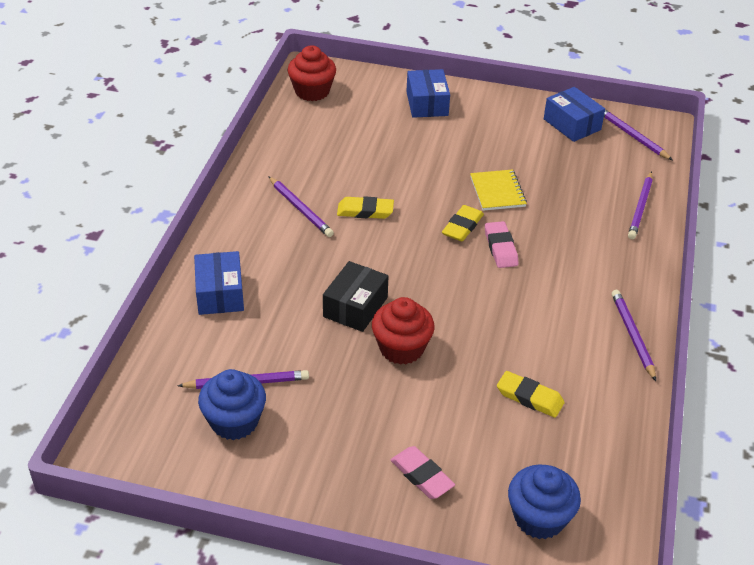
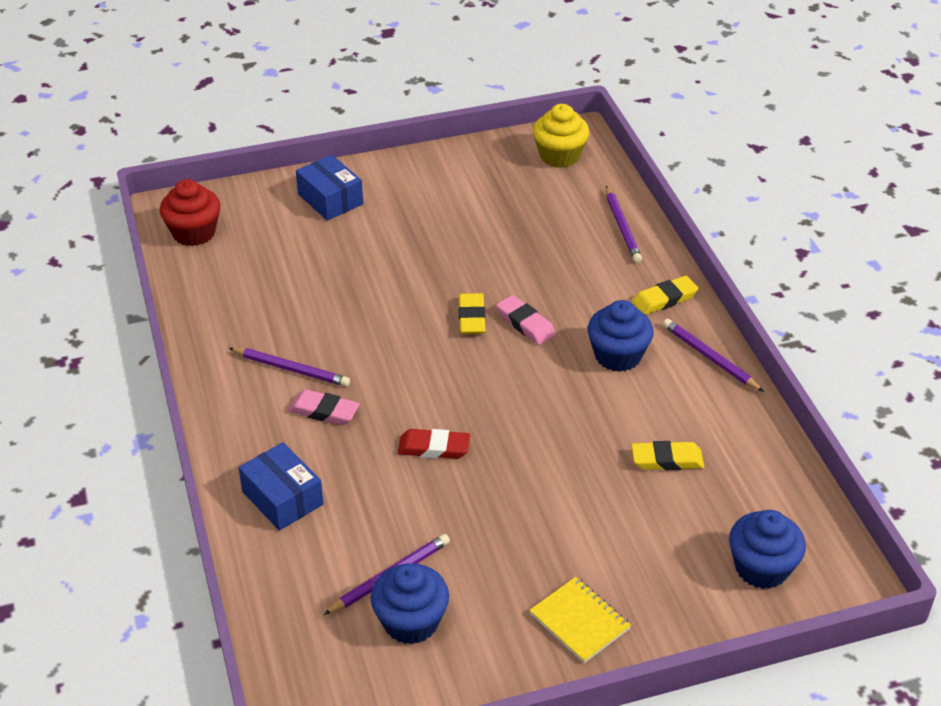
camera: 30 degrees left, 0 degrees up
(355, 307) = (434, 448): black box -> red eraser
(365, 211) = (361, 343): yellow eraser -> yellow eraser (664, 299)
(401, 348) = (513, 468): red cupcake -> none
(422, 475) = (631, 582): pink eraser -> pink eraser (324, 411)
(497, 192) = (477, 266): yellow notebook -> yellow notebook (579, 621)
(555, 302) = (618, 356): none -> blue cupcake
(572, 124) = (493, 166): blue box -> none
(632, 136) = (559, 156): purple pencil -> yellow cupcake

